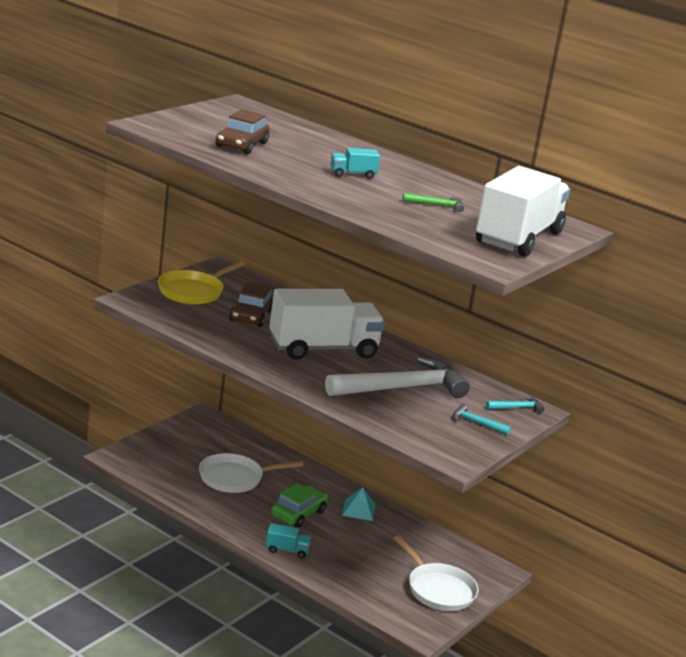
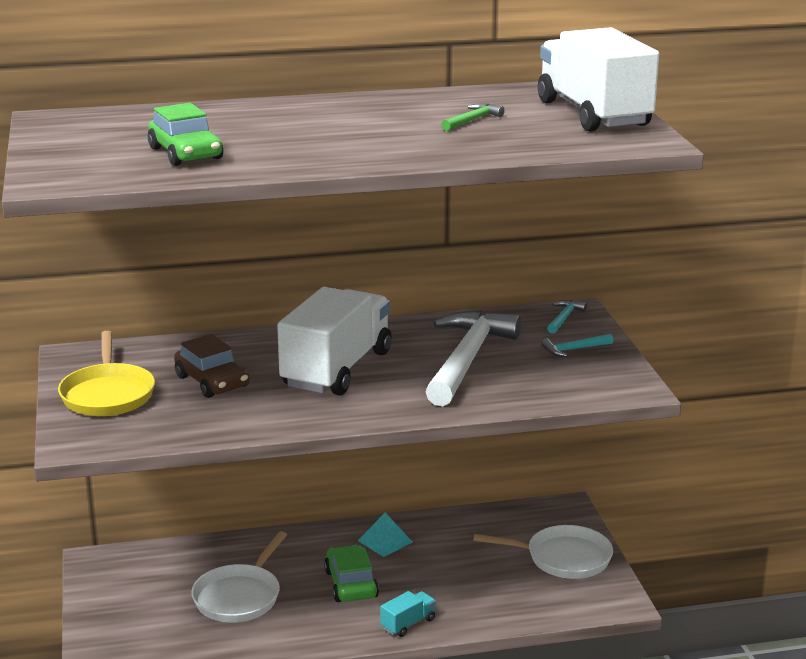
camera: 45 degrees left, 0 degrees up
(242, 145) = (186, 153): brown car -> green car
(352, 174) = (343, 129): turquoise truck -> none

